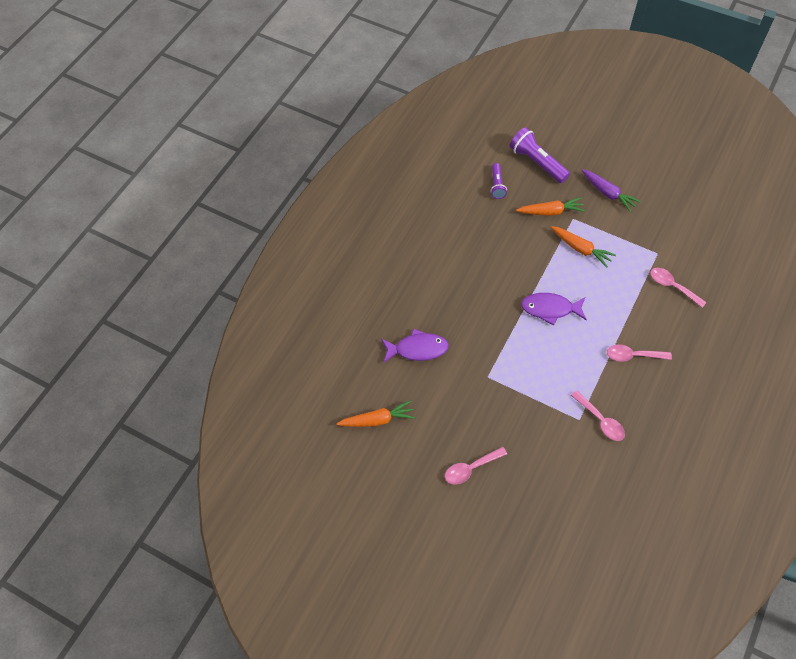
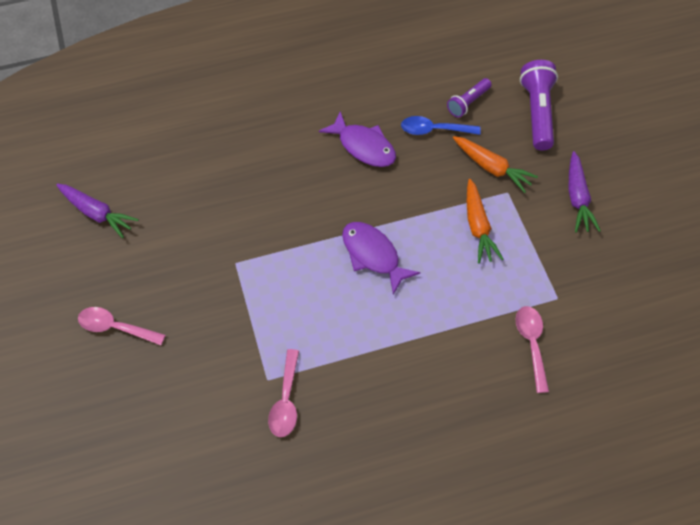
camera: 45 degrees right, 0 degrees up
(377, 420) = (97, 213): orange carrot -> purple carrot
(417, 349) = (207, 185): purple fish -> purple fish (364, 146)
(498, 215) = (434, 130): none -> blue spoon
(633, 356) = (399, 371): pink spoon -> none

